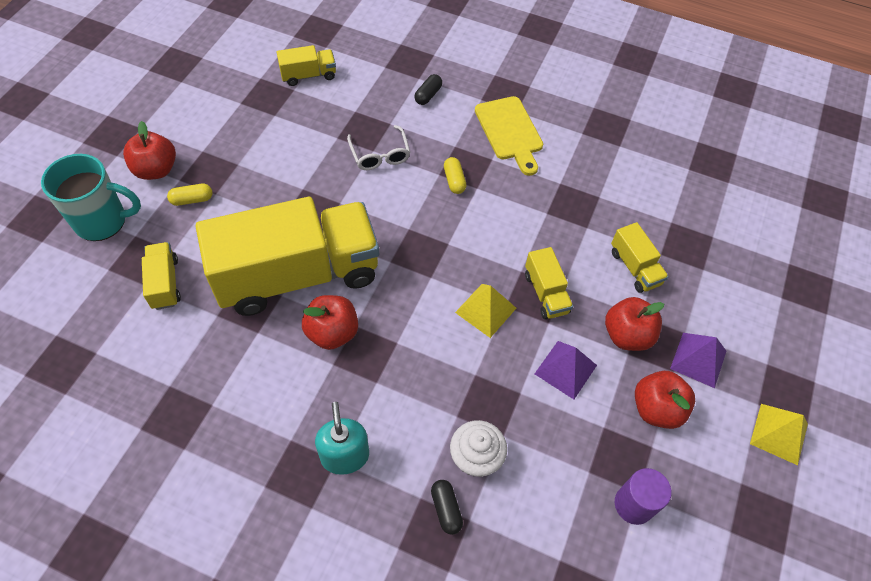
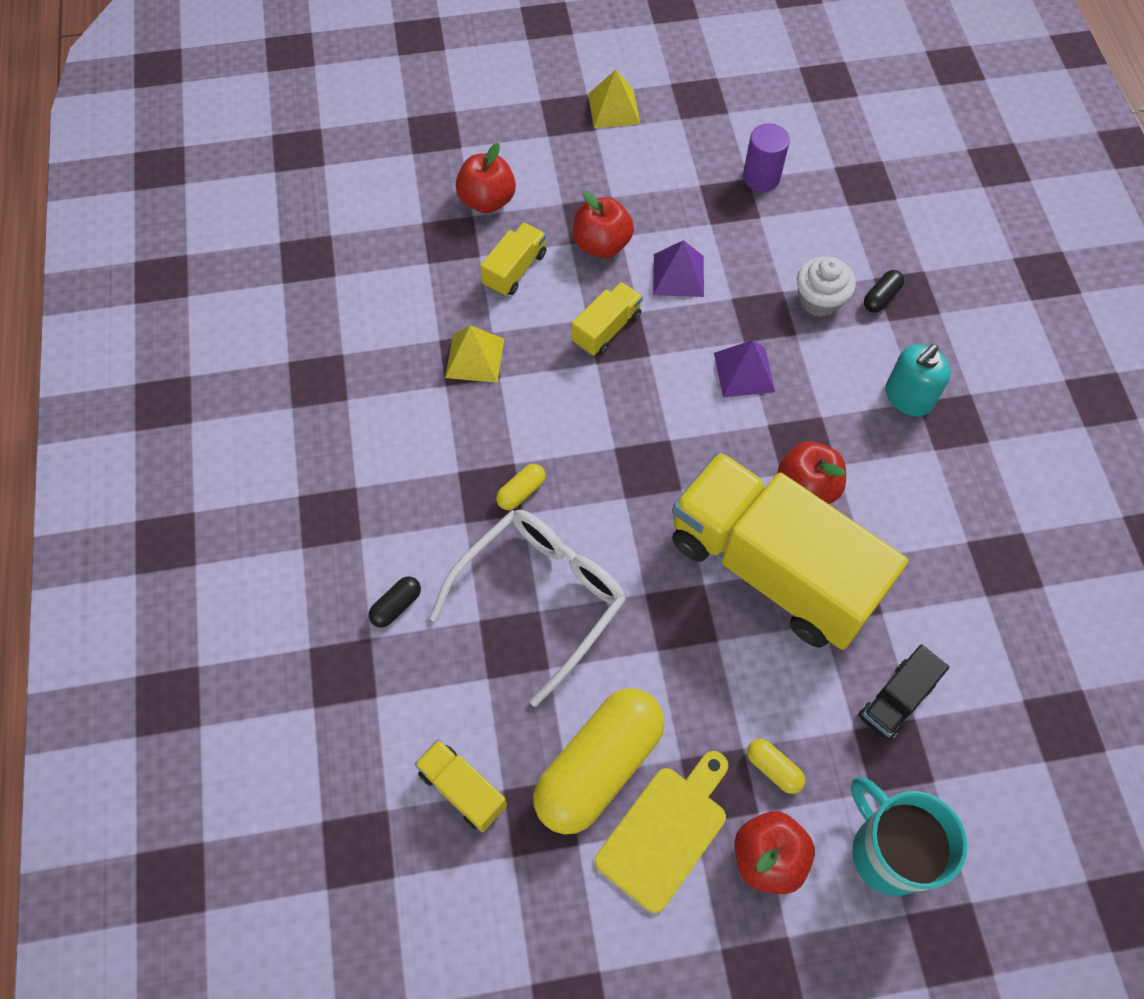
camera: 120 degrees left, 5 degrees up
(165, 283) = (896, 700): yellow truck -> black truck
(267, 129) = (598, 767): none -> yellow capsule
(380, 155) = (541, 597): white glasses -> white glasses, size x1.83
(428, 95) = (396, 606): black capsule -> black capsule turned 45 degrees counterclockwise
(485, 310) = (668, 369): yellow pyramid -> yellow pyramid (474, 358)
(510, 132) = (398, 475): yellow cutting board -> yellow cutting board (665, 831)
(656, 409) = (661, 195): red apple -> red apple (487, 200)
(698, 359) = (584, 184): purple pyramid -> purple pyramid (744, 372)

